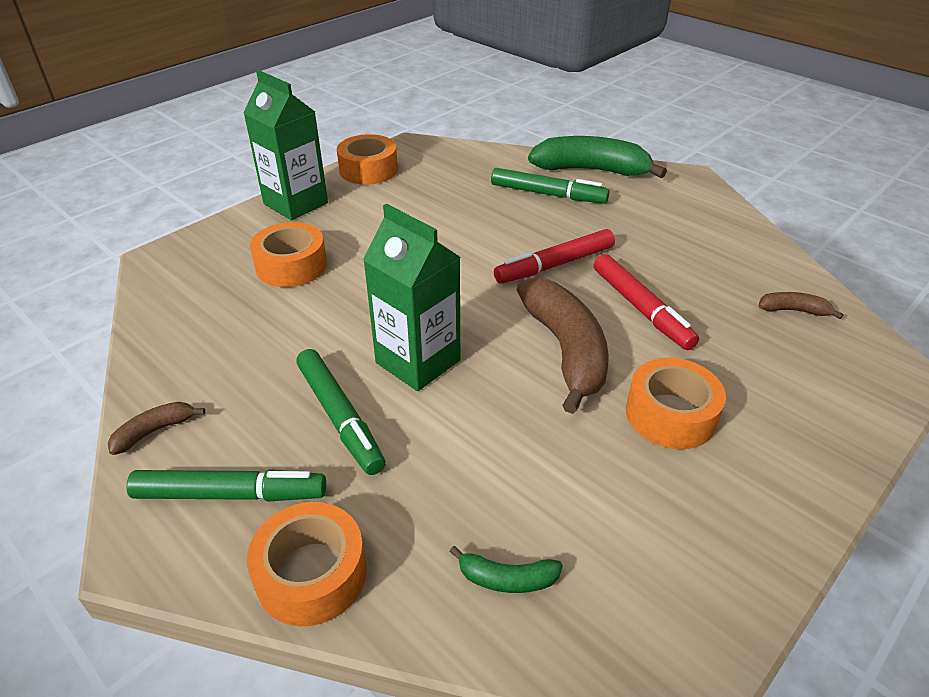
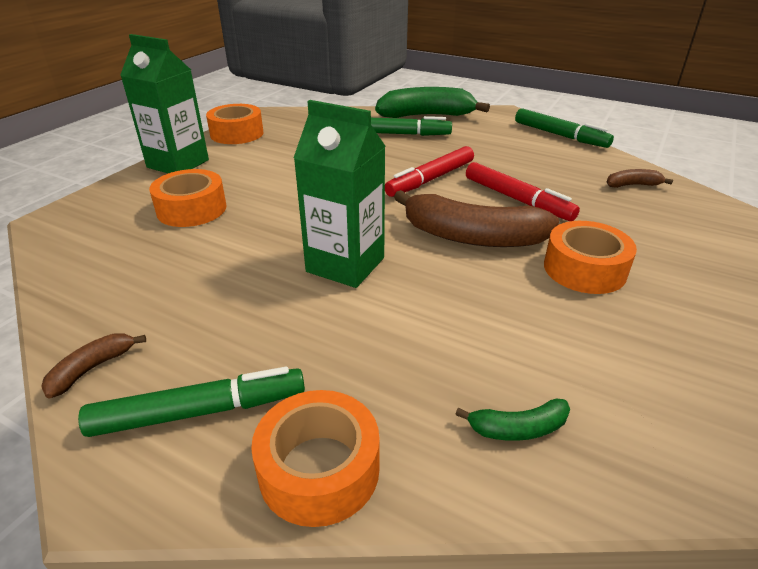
camera: 15 degrees left, 5 degrees down
(340, 417) = (290, 321): green marker -> green marker (560, 135)
(565, 350) = (472, 237): brown banana -> brown banana turned 135 degrees clockwise

